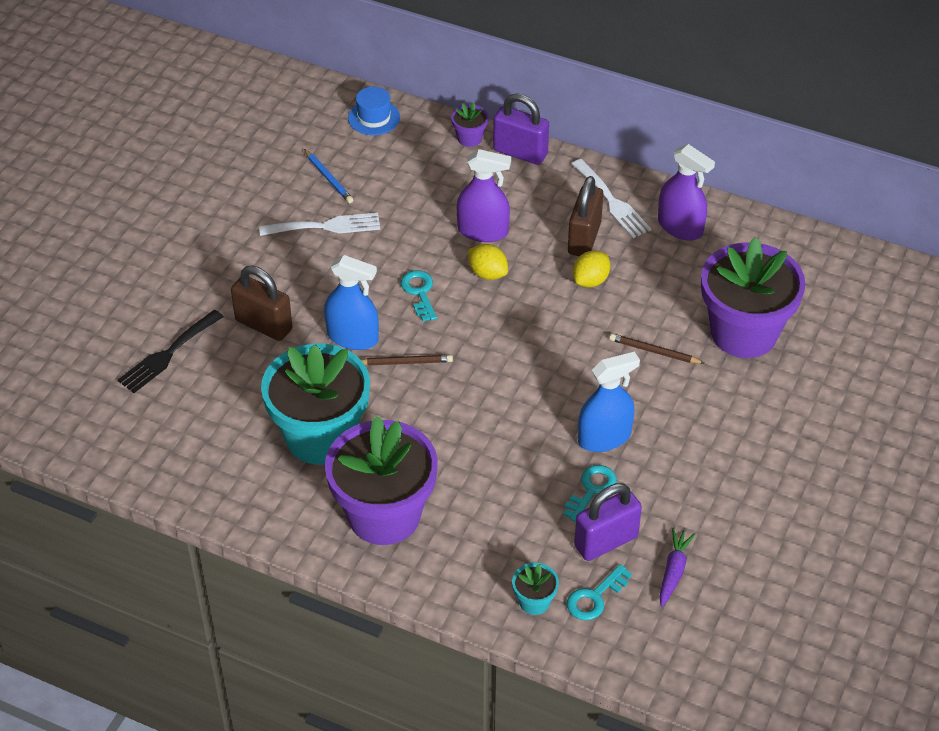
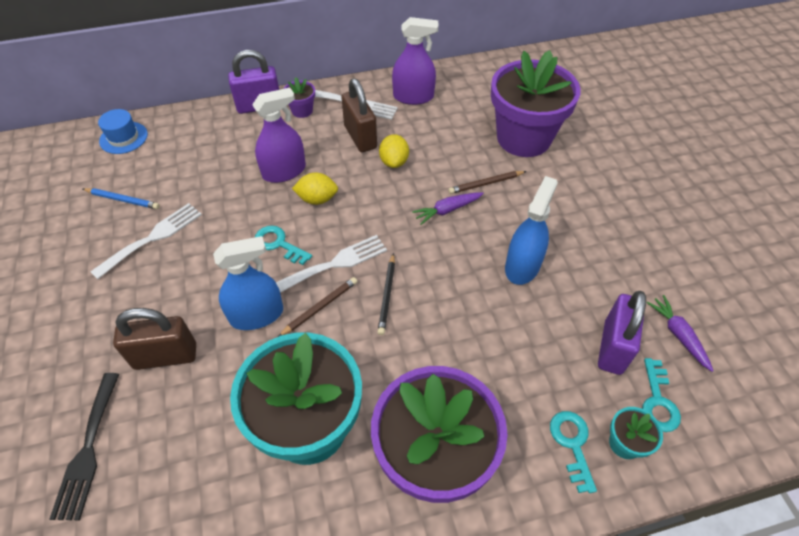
camera: 40 degrees left, 5 degrees up
(449, 336) = (335, 264): none -> white fork
(466, 387) = (387, 295): none -> black pencil
(469, 138) = (213, 115): purple flower pot -> purple flower pot (302, 110)
(591, 352) = (447, 210): none -> purple carrot
(591, 490) = (558, 313): turquoise key -> turquoise key (572, 444)

